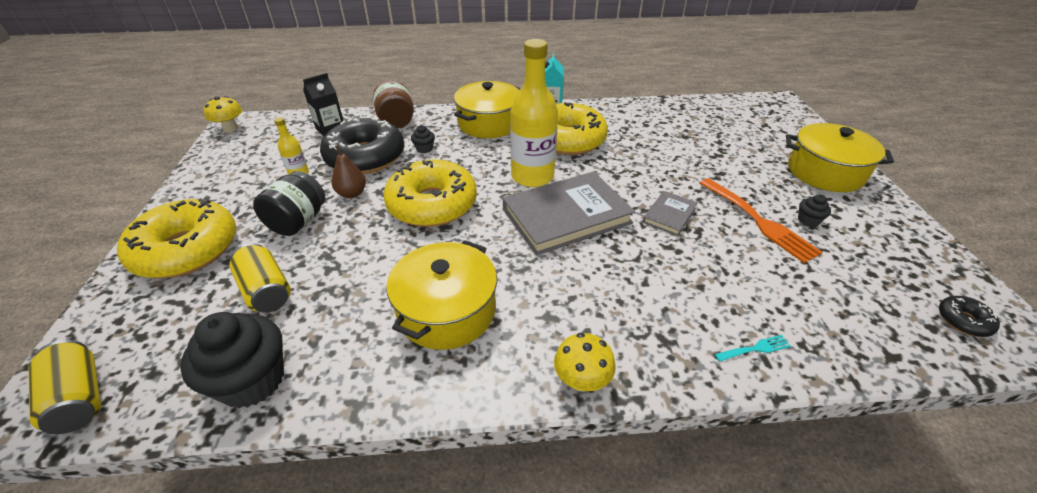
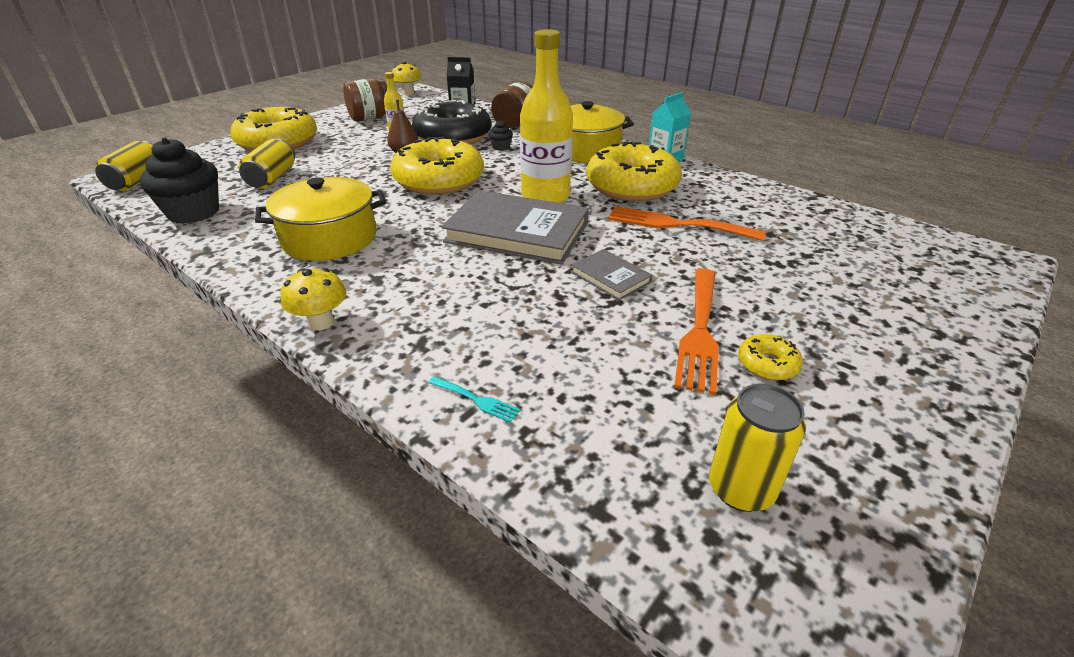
camera: 45 degrees right, 5 degrees down
(242, 173) = (370, 118): none -> brown jar
(298, 221) = (349, 154): black jar -> none
(637, 155) = (677, 224): none -> orange fork
(669, 215) = (610, 277): grey book -> grey book turned 60 degrees clockwise
(808, 220) = (767, 364): black cupcake -> yellow donut
(825, 172) = (906, 344): yellow pot -> none
(902, 295) = (740, 489): none -> yellow can
(963, 321) = (776, 568): black donut -> none

